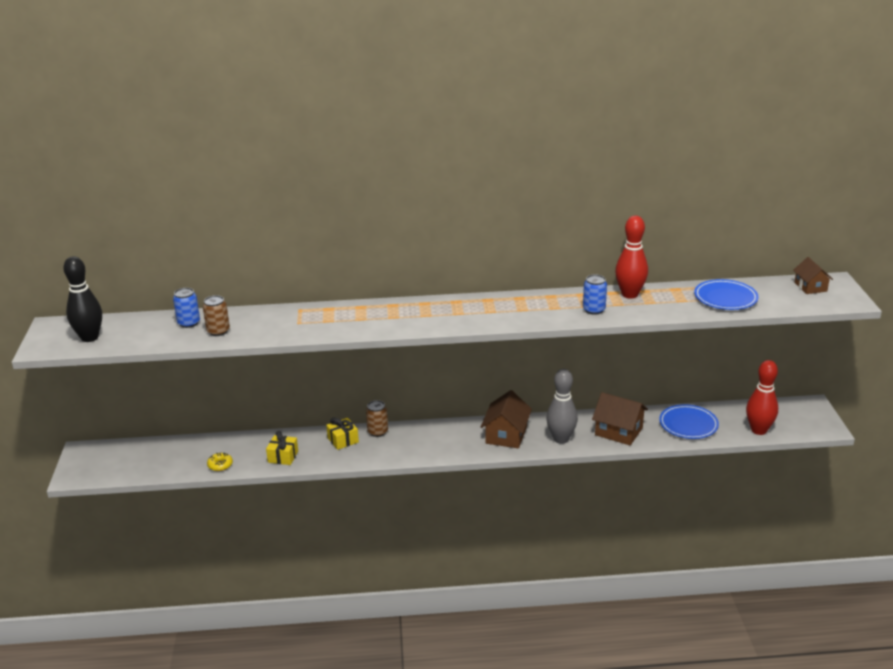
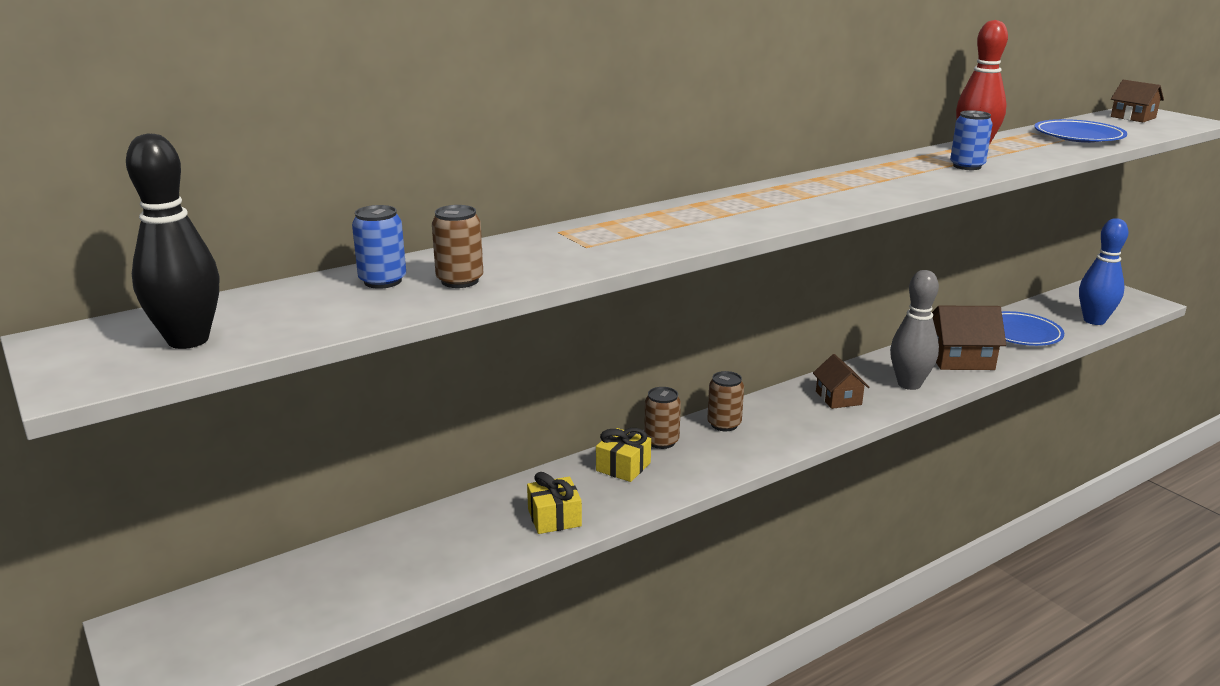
camera: 30 degrees left, 5 degrees down
(220, 465) = (456, 564): yellow donut -> none
(422, 432) = (724, 424): none -> brown can
(506, 435) = (838, 398): brown house -> brown house, size x0.64
(758, 430) = (1094, 321): red bowling pin -> blue bowling pin

